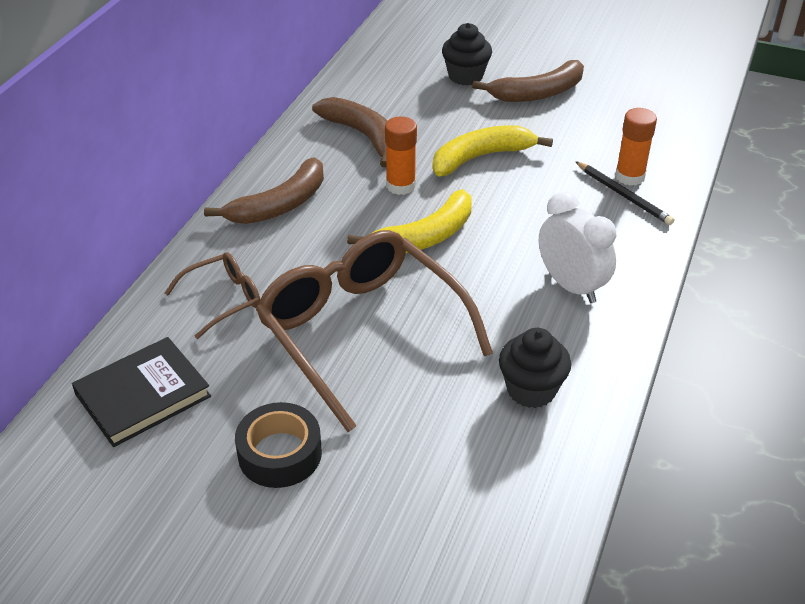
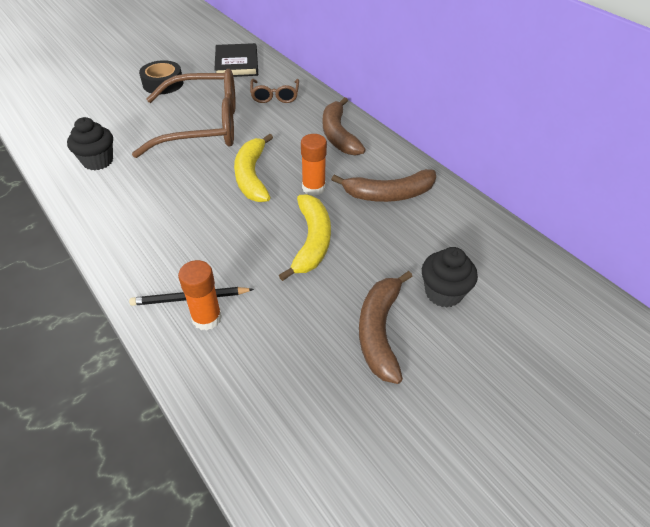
camera: 120 degrees right, 5 degrees up
(571, 286) = (142, 215): white clock -> none

